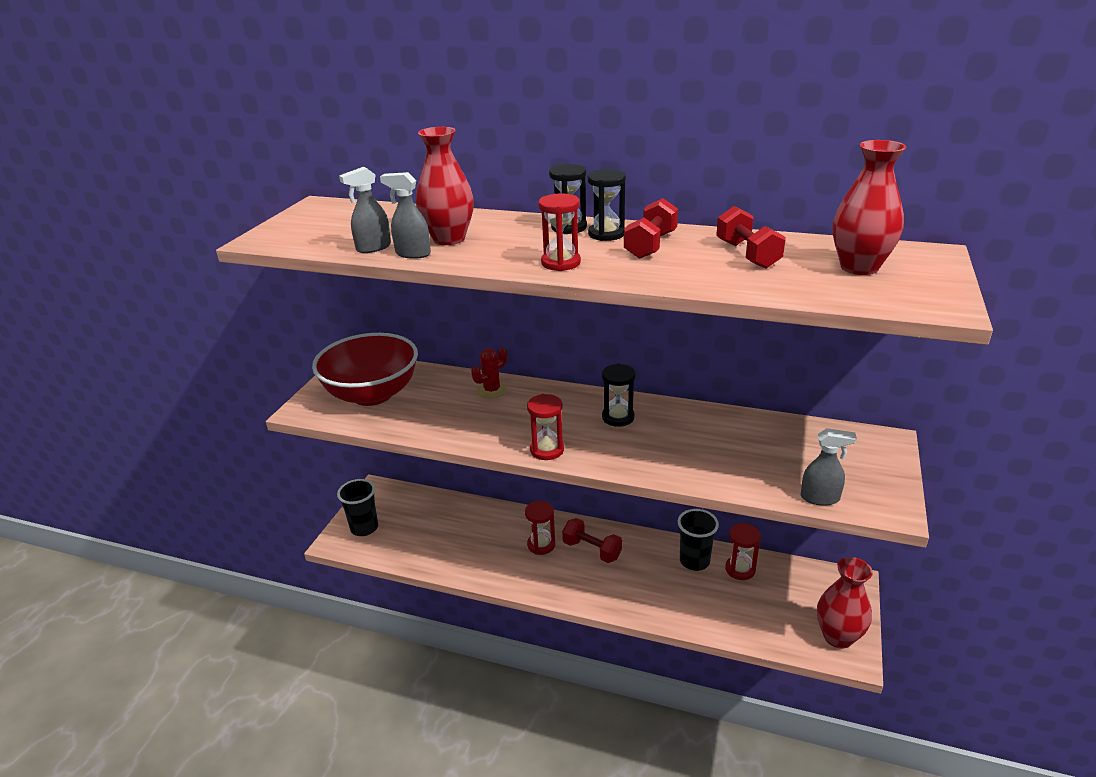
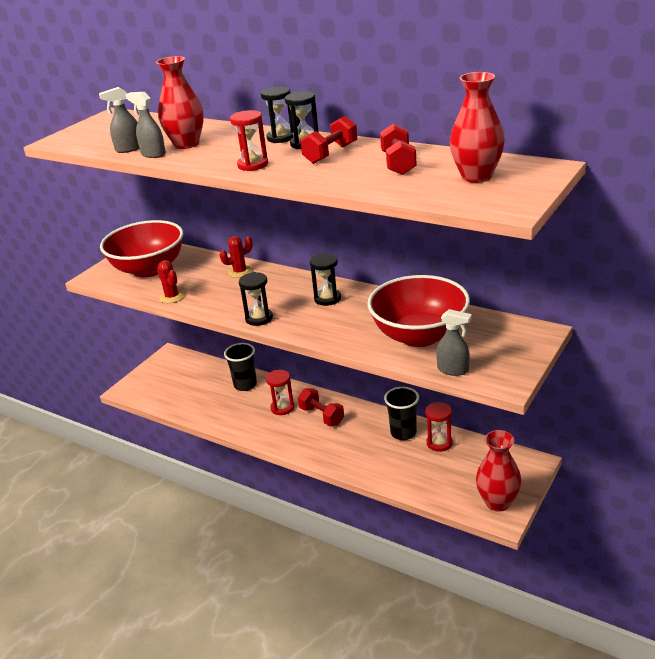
camera: 15 degrees right, 0 degrees up
(364, 528) = (150, 382): black cup -> black cup (245, 385)
(420, 429) = (172, 297): none -> red cactus
(547, 450) = (259, 318): red hourglass -> black hourglass
(754, 456) = (419, 335): none -> red bowl

